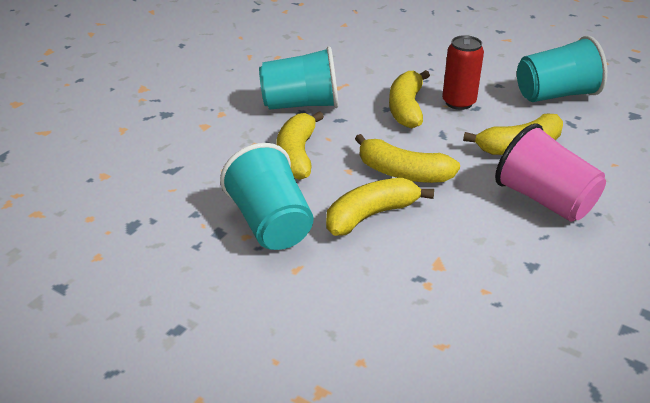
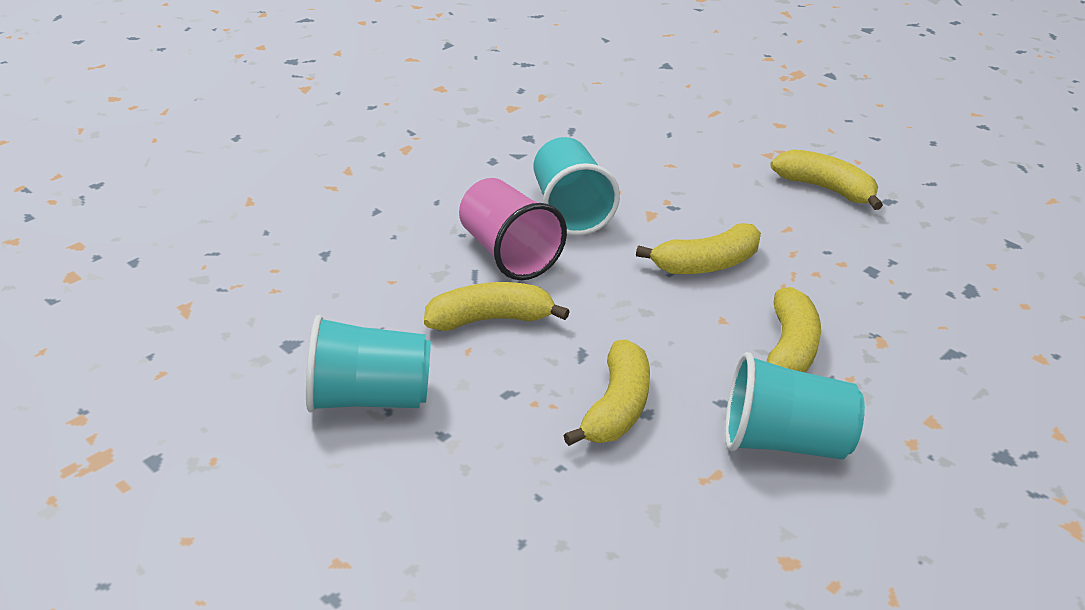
camera: 170 degrees left, 0 degrees up
(270, 223) = (816, 271): turquoise cup -> turquoise cup (570, 210)
(403, 173) = (656, 306): yellow banana -> yellow banana (825, 189)
(458, 102) = (530, 406): red can -> none

